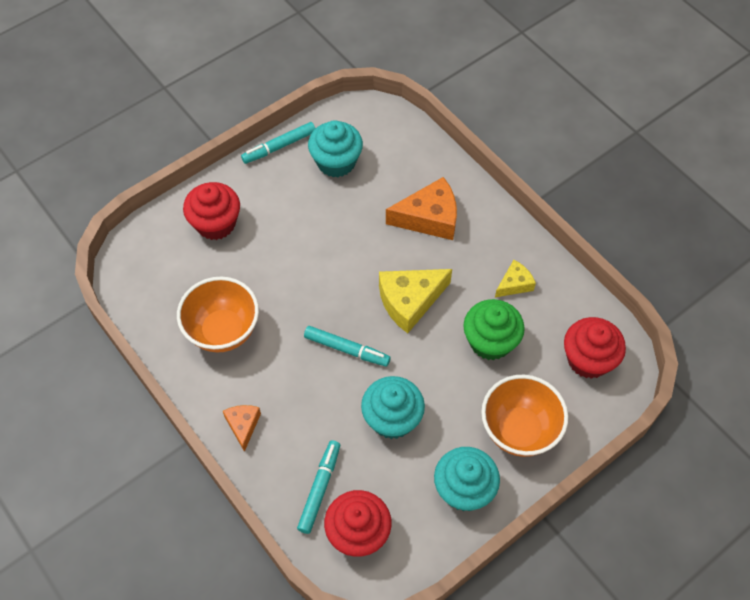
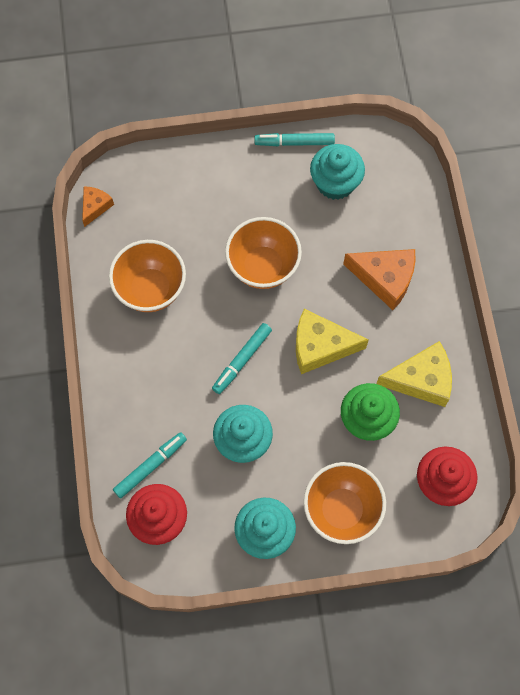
camera: 30 degrees right, 10 degrees up
(216, 223) = (199, 188): red cupcake -> none
(243, 426) = (121, 380): orange cheese -> orange cheese (95, 206)
(316, 261) = (263, 267): none -> orange bowl
(347, 349) = (242, 360): turquoise marker -> turquoise marker turned 75 degrees clockwise
(514, 284) = (421, 380): yellow cheese -> yellow cheese, size x1.80

